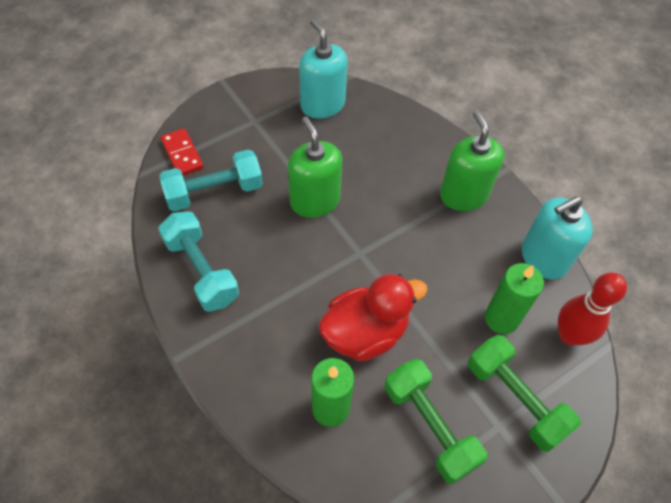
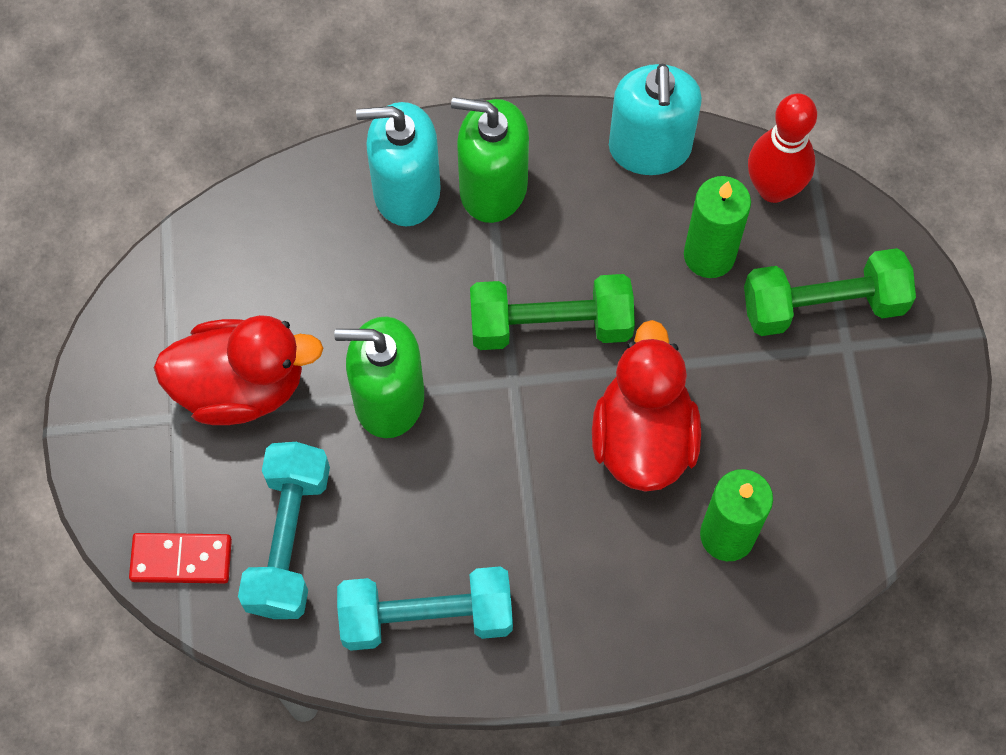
camera: 60 degrees left, 10 degrees up
(285, 139) = (241, 386): none -> red duck
(322, 105) = (203, 296): turquoise soap dispenser -> turquoise soap dispenser (406, 191)
(429, 426) = (808, 426): green dumbbell -> green dumbbell (550, 325)

